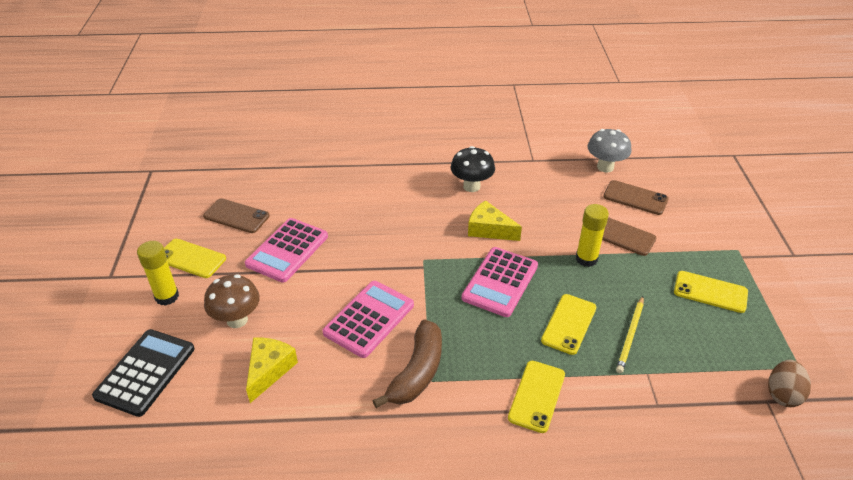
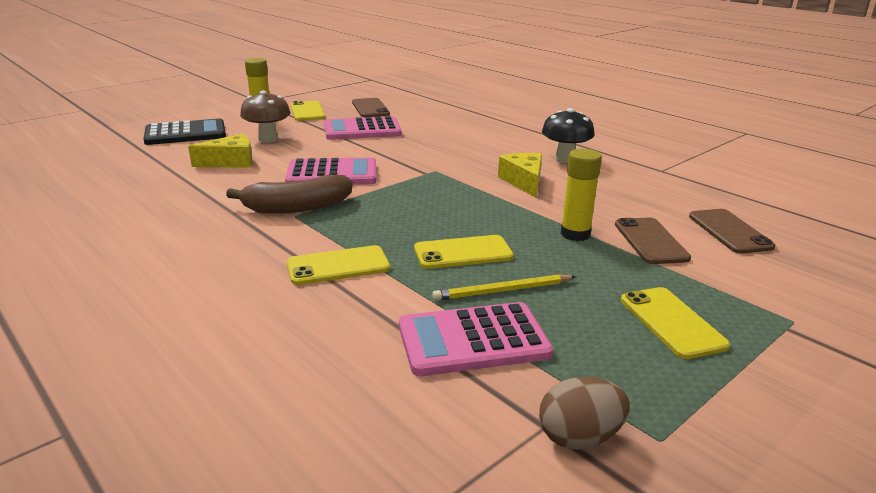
camera: 50 degrees right, 15 degrees down
(500, 282) = (463, 206): pink calculator -> pink calculator (473, 340)
(605, 167) = (738, 203): grey mushroom -> none

